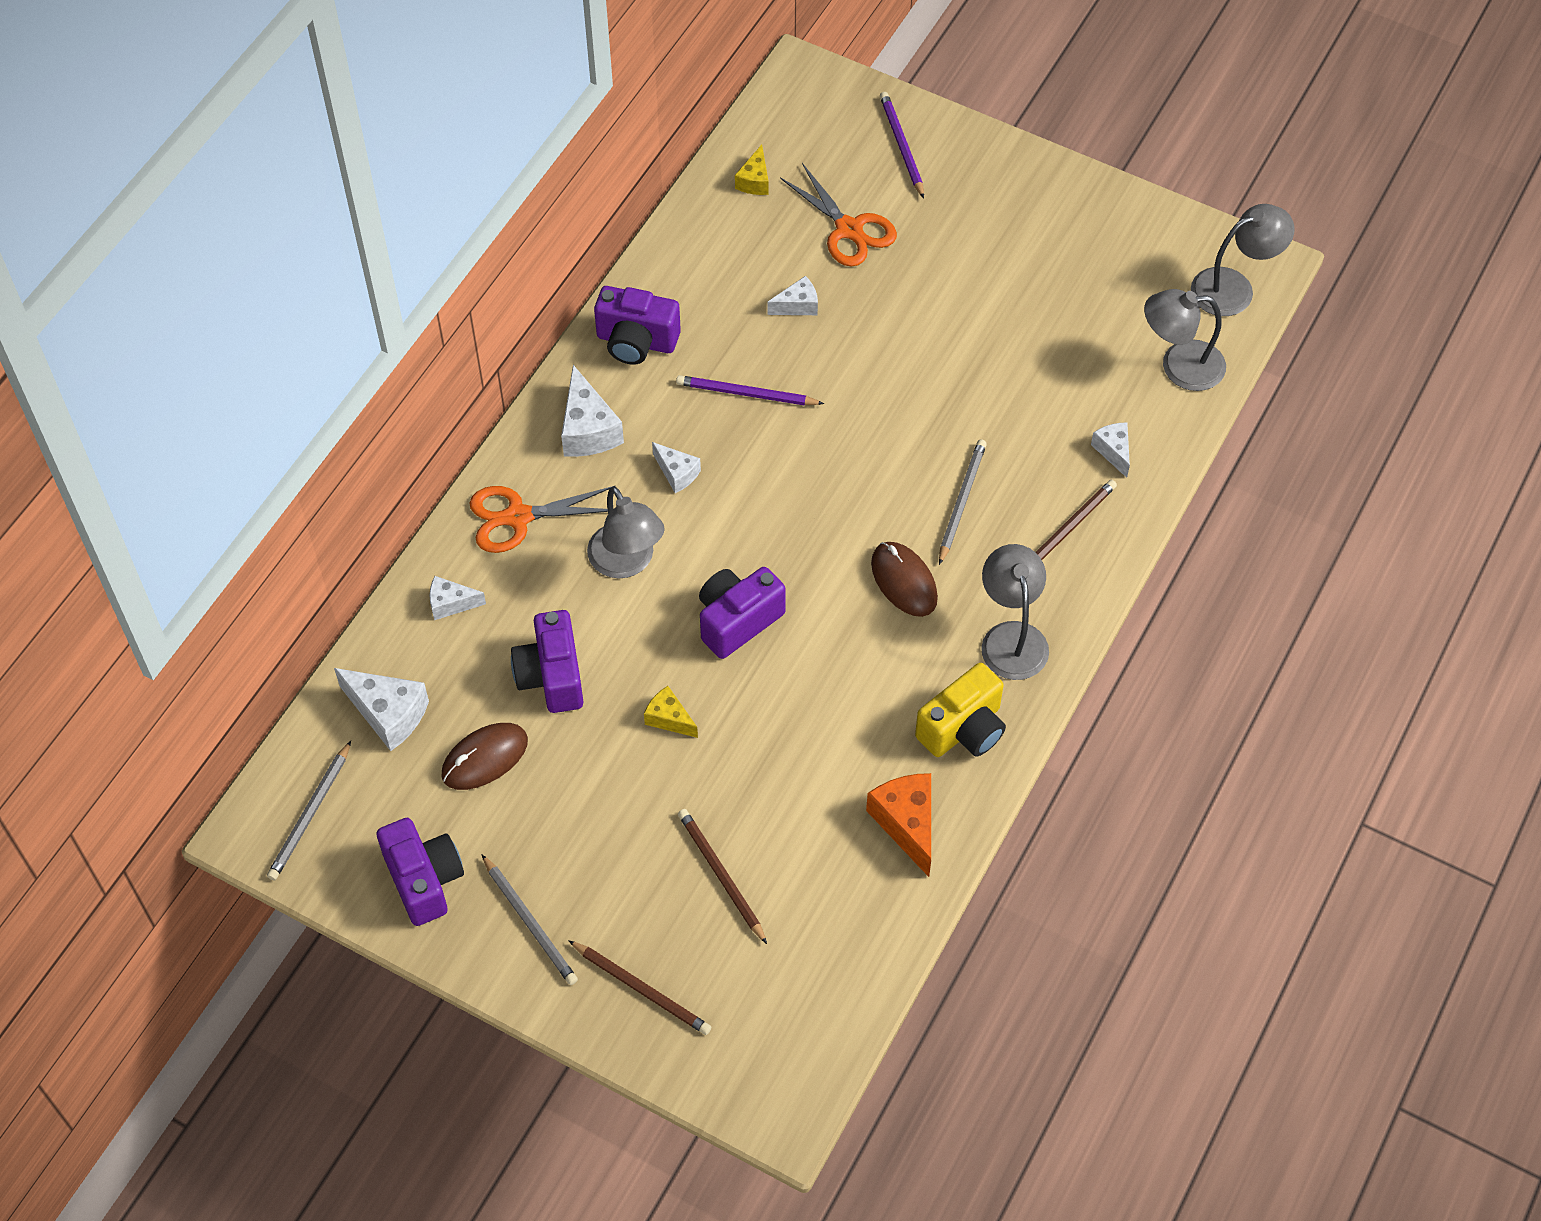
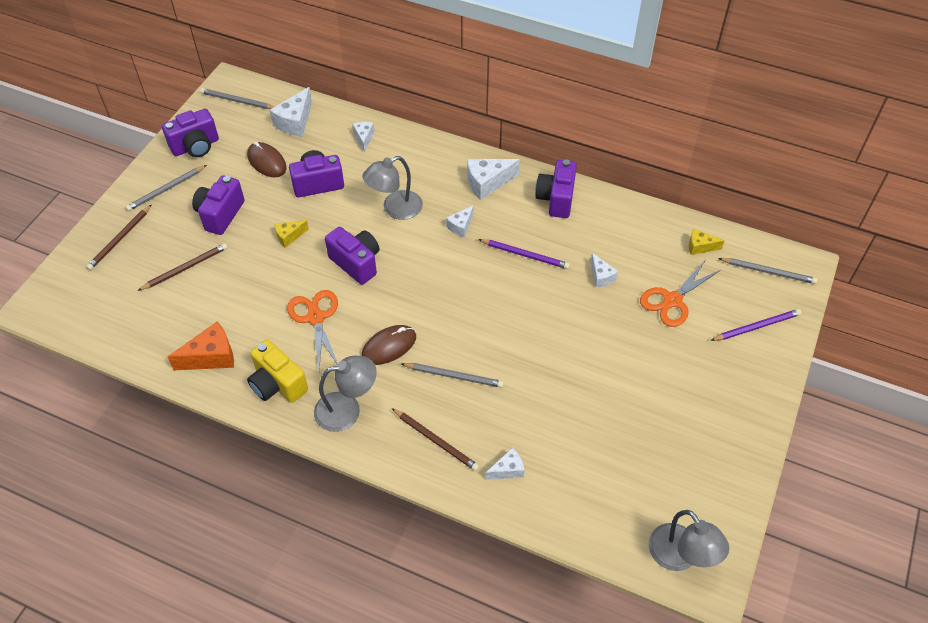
camera: 85 degrees right, 5 degrees down
(518, 517) = (422, 159): orange scissors -> orange scissors (315, 318)
(604, 828) = (220, 214): none -> purple camera
(669, 719) = (289, 236): yellow cheese -> yellow cheese turned 150 degrees counterclockwise
(746, 394) = (525, 255): purple pencil -> purple pencil turned 105 degrees clockwise
(809, 113) = (768, 272): none -> grey pencil
(1179, 366) = (593, 515): grey lamp -> none

